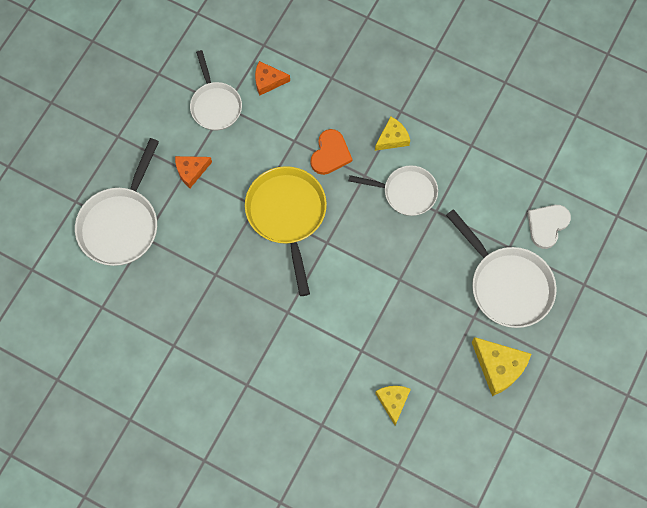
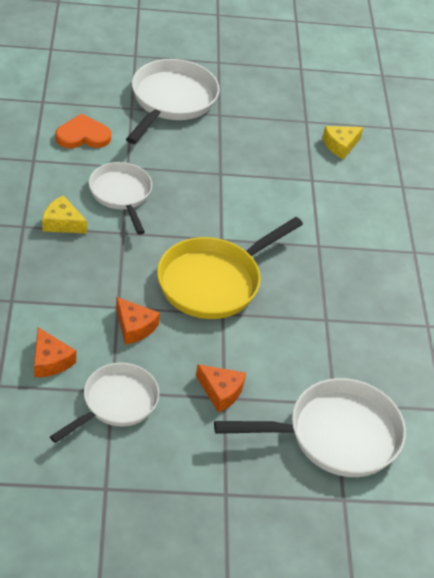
camera: 125 degrees left, 25 degrees down
(271, 143) = (134, 327): none -> orange cheese
(330, 154) = (114, 269): orange heart -> orange heart (83, 135)
(499, 367) = (253, 89): yellow cheese -> none
(547, 225) = (91, 89): white heart -> none

